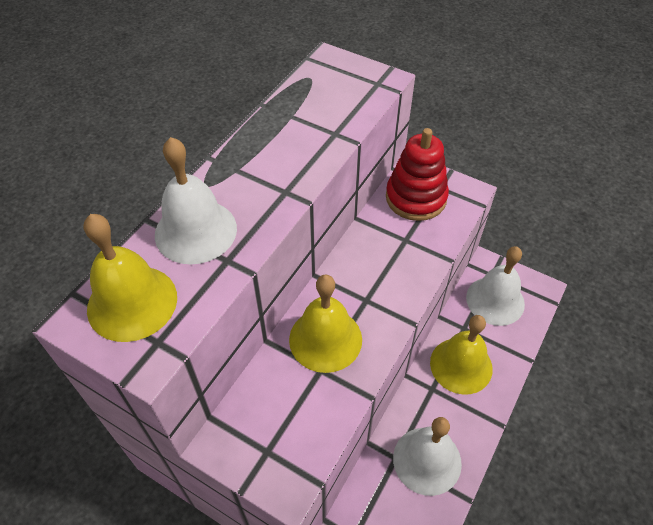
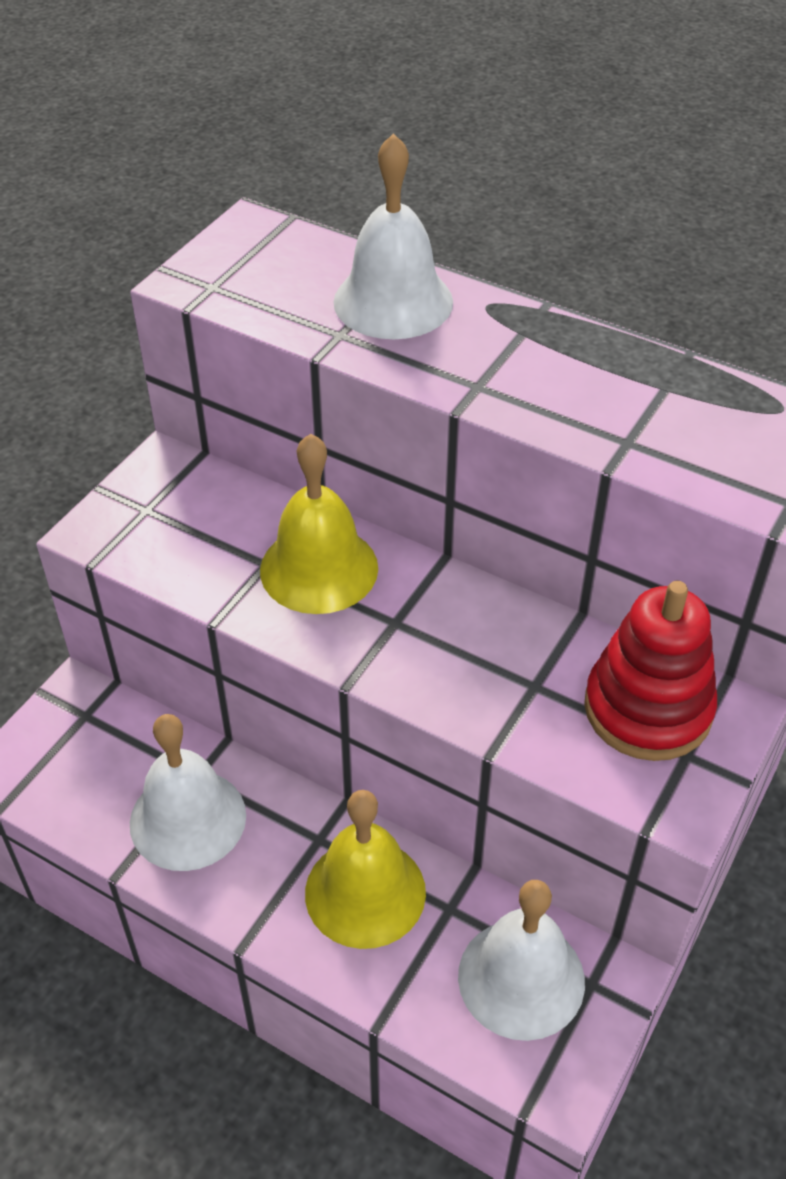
camera: 90 degrees right, 5 degrees down
(132, 302) = (273, 260): yellow bell -> none

